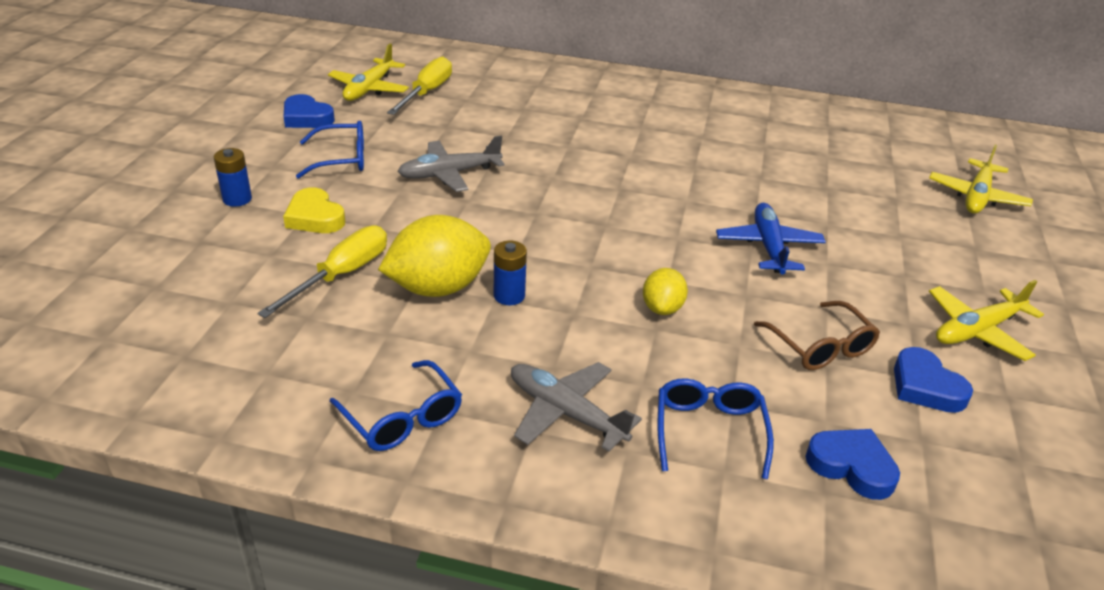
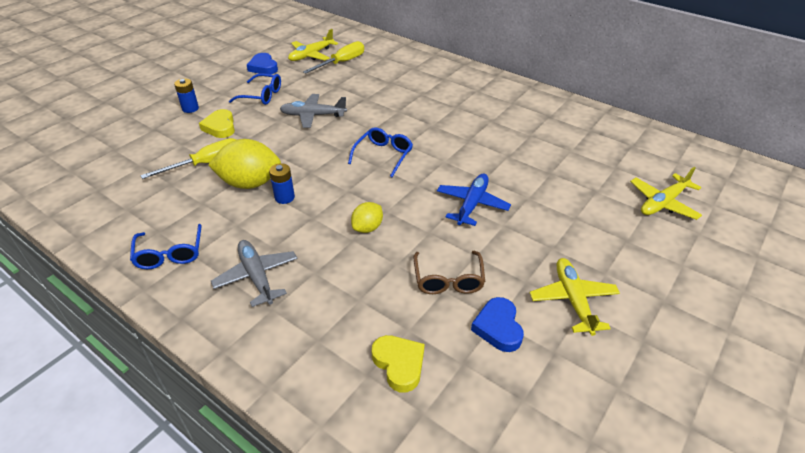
camera: 25 degrees right, 5 degrees up
(709, 431) = (329, 313): blue glasses -> blue glasses (383, 155)
(852, 466) = (399, 364): blue heart -> yellow heart
(977, 331) = (573, 300): yellow plane -> yellow plane turned 90 degrees clockwise

